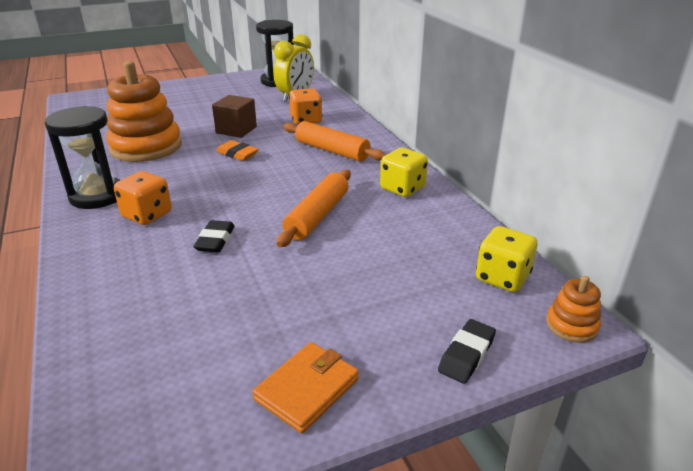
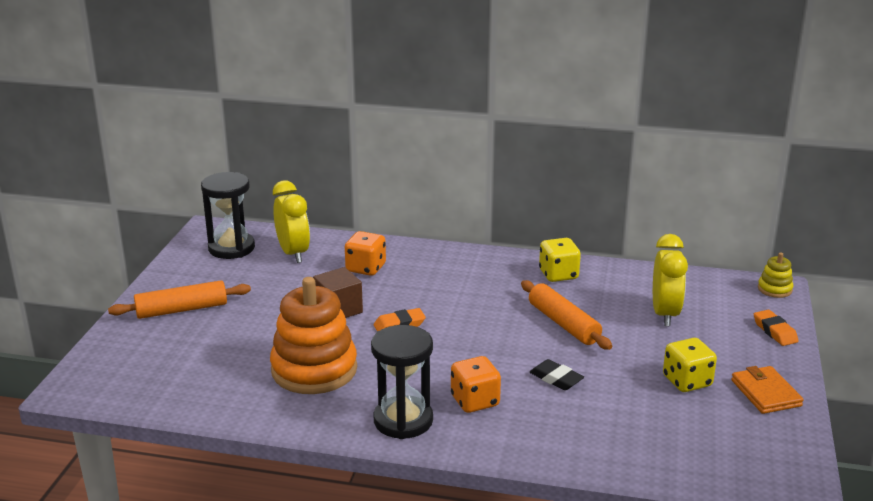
camera: 55 degrees left, 5 degrees down
(332, 150) = (452, 278): orange rolling pin -> orange rolling pin (182, 309)
(405, 264) = (665, 314): none -> yellow clock
(466, 355) = (775, 331): black eraser -> orange eraser
(502, 277) = (711, 288): yellow dice -> yellow dice (687, 381)
(571, 325) = (774, 289): orange stacking toy -> yellow stacking toy

